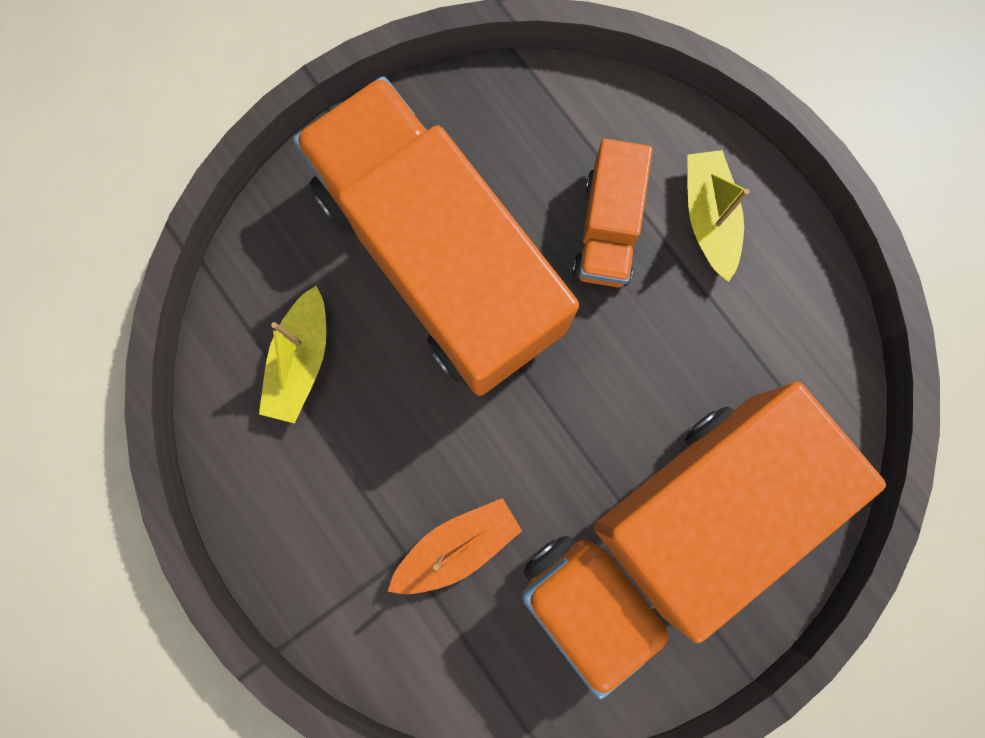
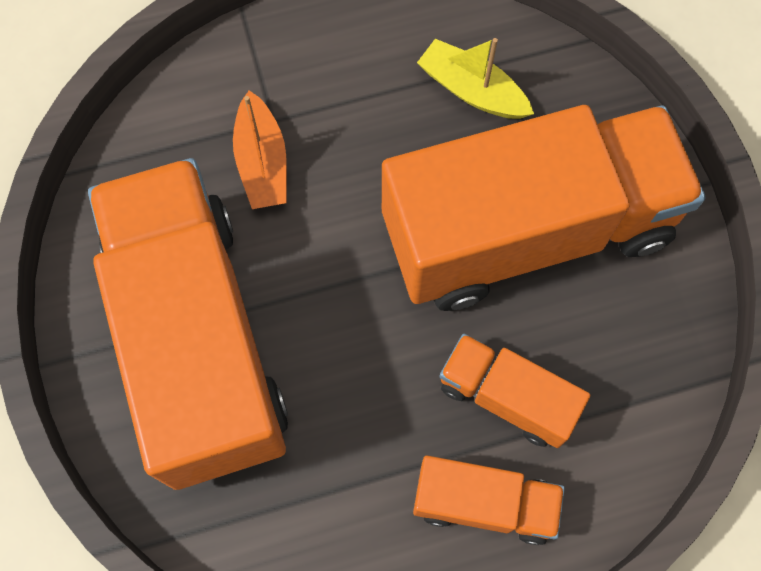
camera: 110 degrees right, 10 degrees down
(708, 218) = (484, 503): yellow boat -> orange truck

